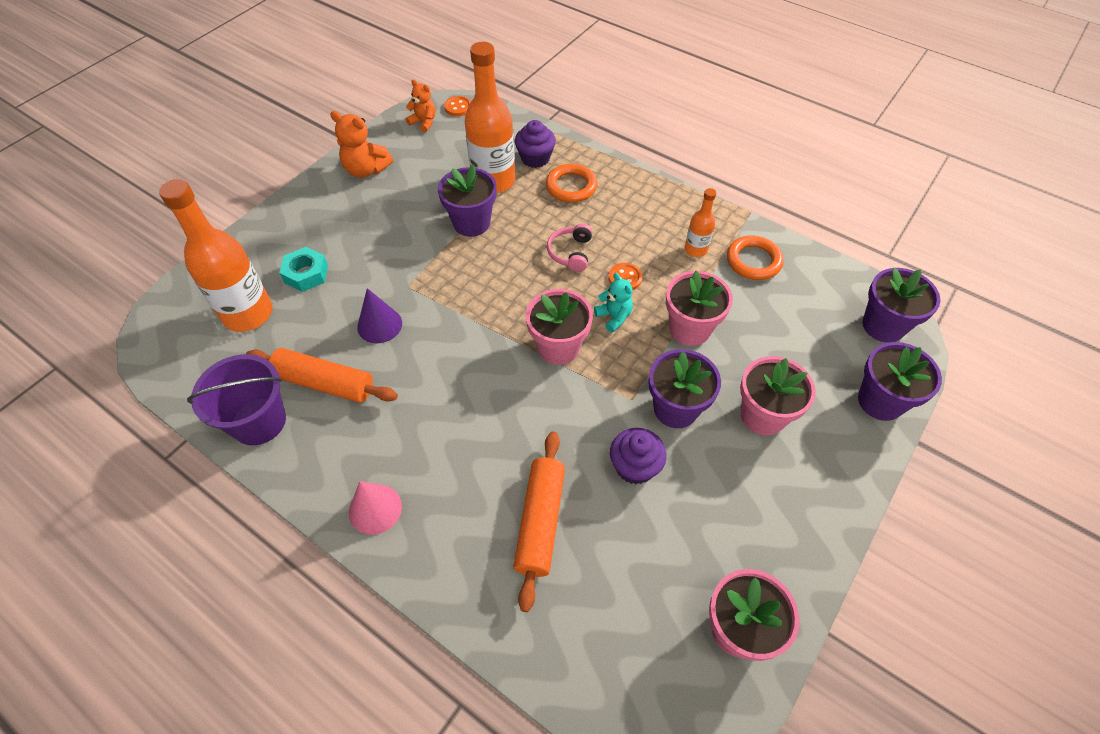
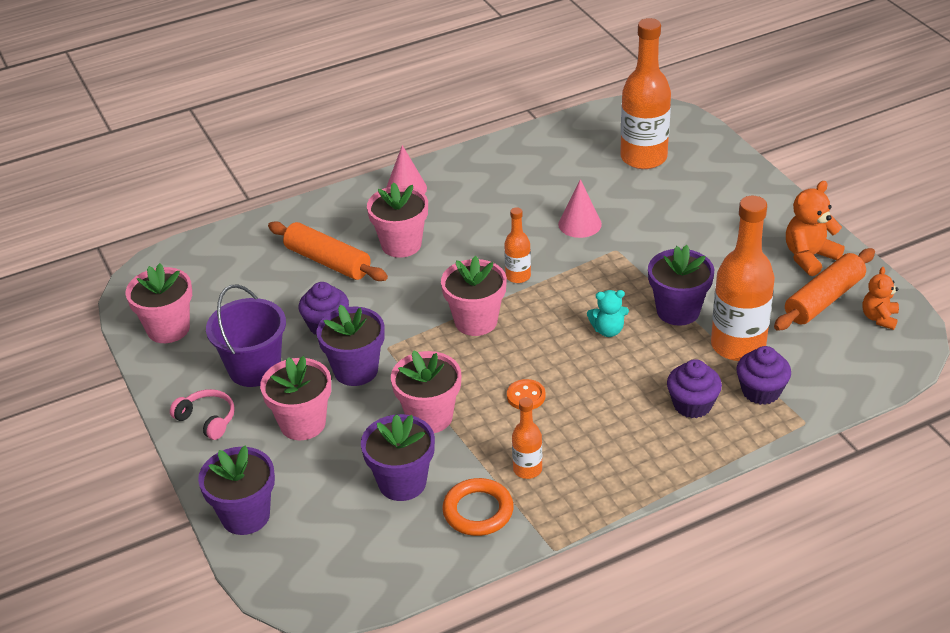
camera: 120 degrees right, 15 degrees down
(259, 421) = (525, 149): purple bucket -> purple bucket (254, 368)
(306, 274) = (672, 194): turquoise nut -> none
(324, 383) = (538, 185): orange rolling pin -> orange rolling pin (824, 299)
(379, 325) = (579, 224): purple cone -> pink cone
(424, 122) = (879, 318): orange teddy bear -> orange teddy bear turned 135 degrees clockwise
(458, 107) = (899, 354): orange button -> none
(478, 462) = (401, 244): none -> pink flower pot
(480, 341) = (518, 276): none -> orange bottle
(570, 253) = (588, 369): pink headphones -> pink headphones (207, 419)
(571, 186) = (692, 404): orange ring -> purple cupcake
(614, 317) = (483, 369): turquoise teddy bear -> turquoise teddy bear (608, 330)
(883, 326) = (316, 574): purple flower pot -> purple flower pot (402, 482)

